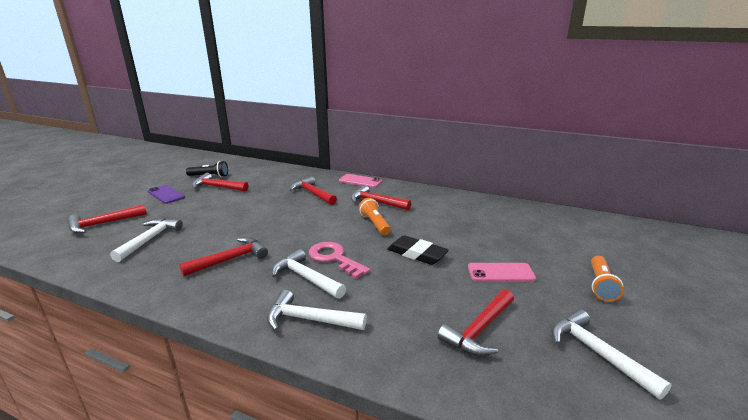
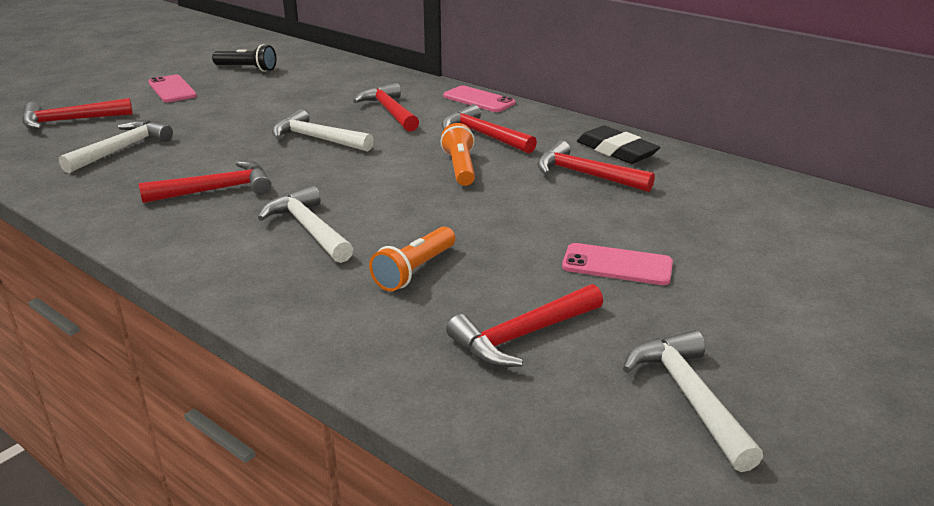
camera: 15 degrees right, 5 degrees up
(166, 194) = (172, 89): purple phone -> pink phone
(217, 187) = (250, 86): red hammer -> red hammer (586, 175)
(310, 319) = (283, 282): white hammer -> white hammer (317, 139)
(334, 258) = (366, 208): pink key -> none
(417, 254) = (498, 219): black eraser -> black eraser (616, 151)
(601, 285) = (778, 308): orange flashlight -> orange flashlight (414, 270)

